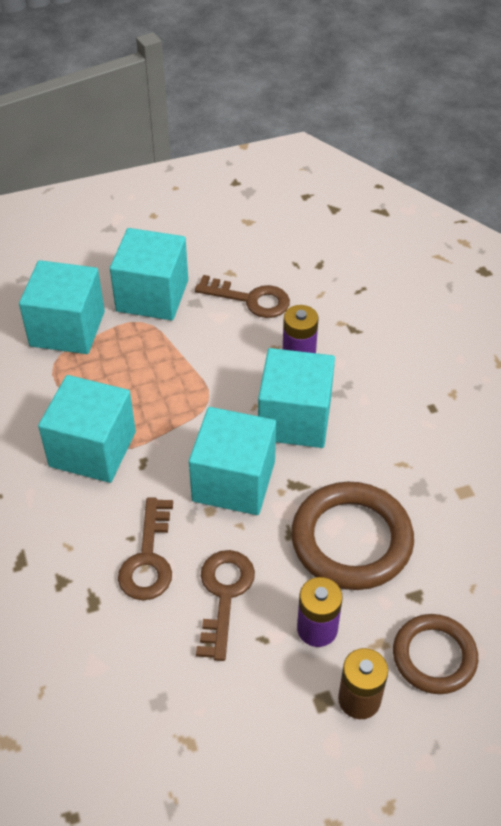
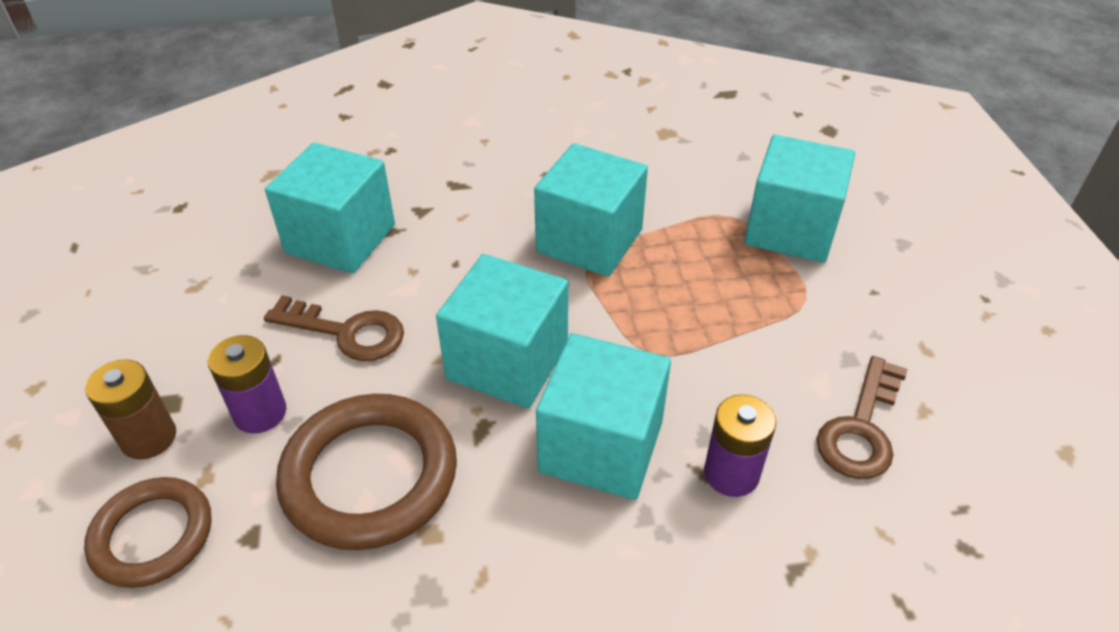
camera: 100 degrees right, 5 degrees down
(148, 558) = (422, 274): brown key -> none
(152, 296) = (859, 313): turquoise cube -> turquoise cube (340, 239)

